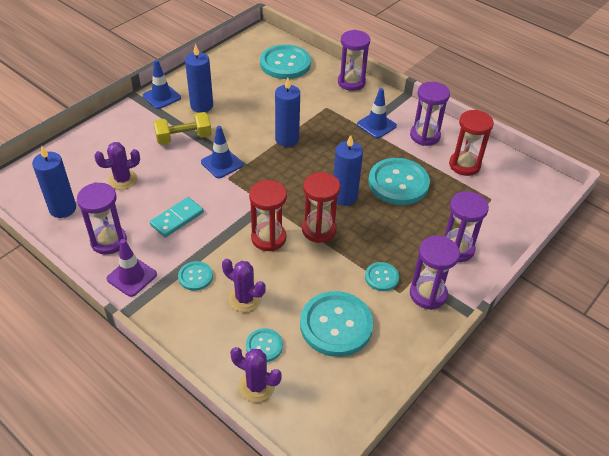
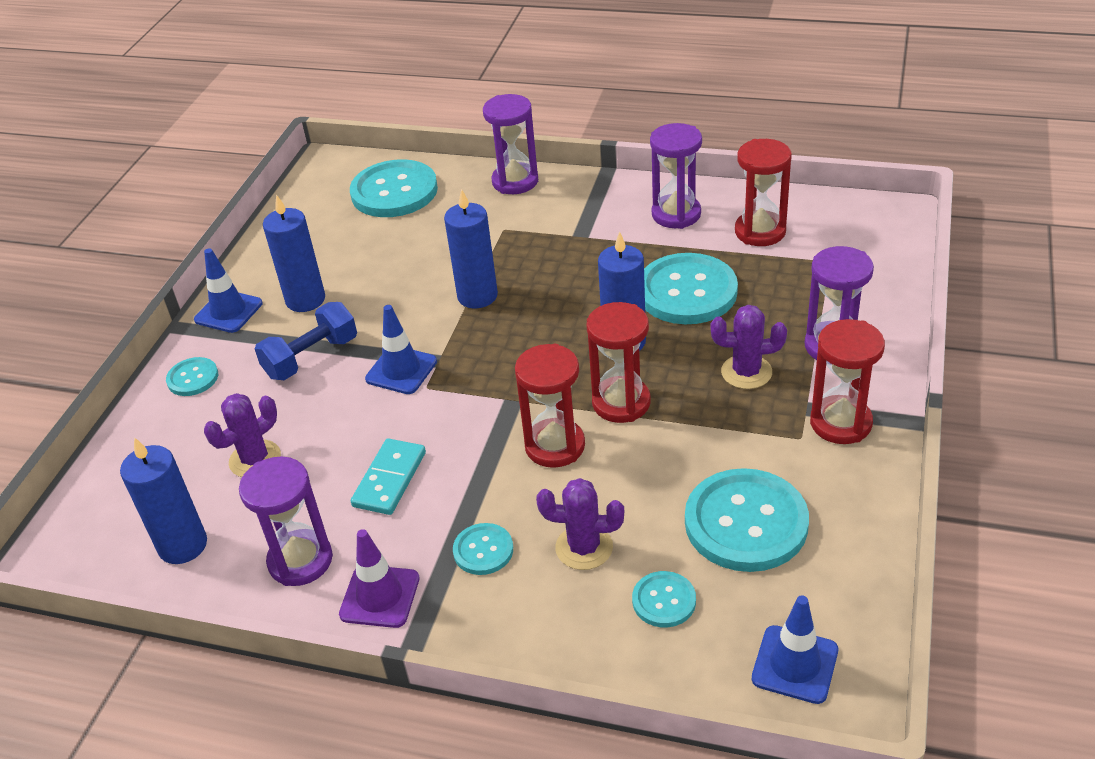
camera: 20 degrees left, 5 degrees down
(184, 138) = (311, 357): yellow dumbbell -> blue dumbbell
(256, 386) = (695, 662): purple cactus -> purple cactus (746, 372)
(376, 125) = (596, 226): blue traffic cone -> blue traffic cone (795, 664)
(381, 277) = (760, 429): turquoise button -> turquoise button (193, 378)
(428, 294) = (840, 423): purple hourglass -> red hourglass

